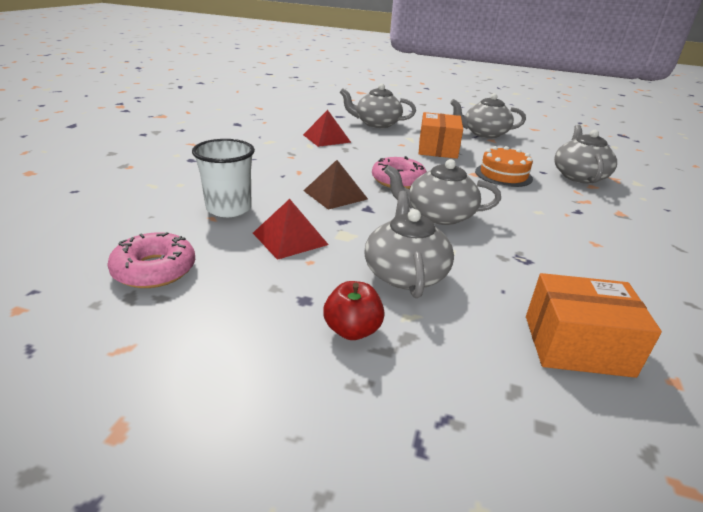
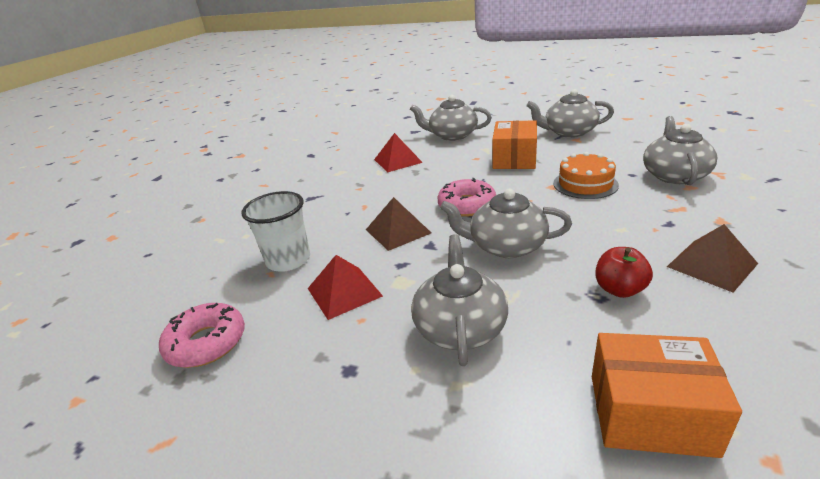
camera: 10 degrees right, 0 degrees up
(352, 330) = (394, 407): red apple -> red apple (619, 289)
(616, 244) = (712, 265): none -> brown pyramid

